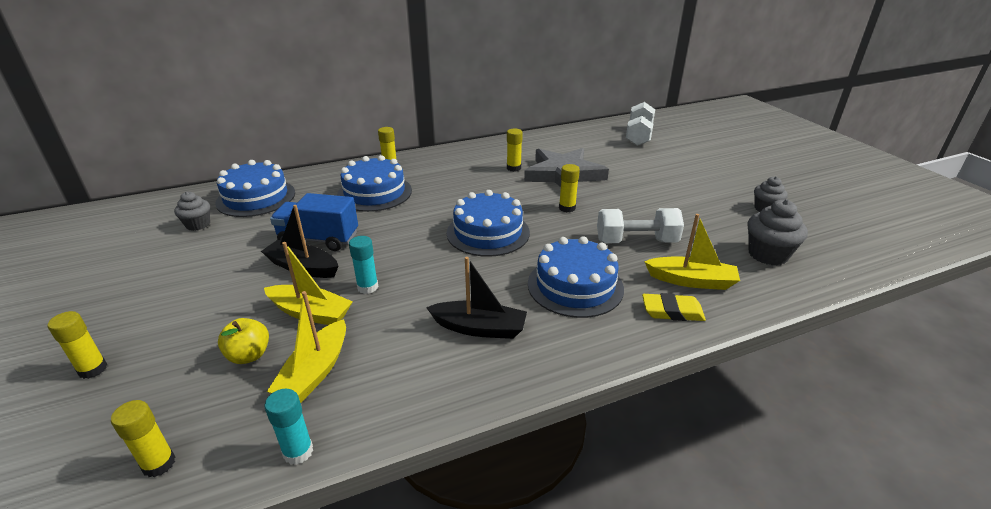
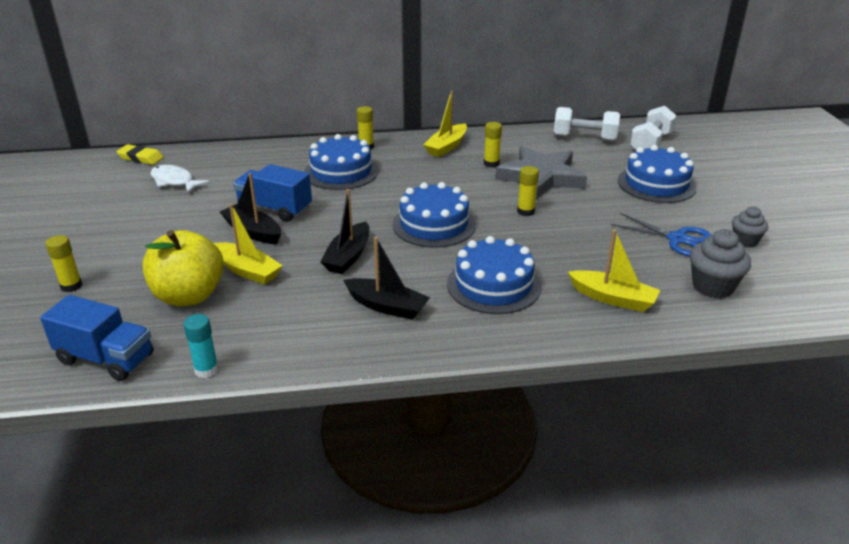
camera: 15 degrees right, 0 degrees up
(159, 464) = (106, 359): yellow glue stick -> blue truck
(198, 225) = (174, 181): grey cupcake -> white fish
(249, 355) = (189, 296): yellow apple -> yellow apple, size x1.94
(256, 198) = (231, 163): blue cake -> blue cake (656, 184)
(315, 372) = (237, 317): yellow boat -> yellow boat (446, 147)
(367, 287) = (303, 257): turquoise glue stick -> none
(416, 279) = (348, 256): none -> black boat
(636, 241) = (579, 254): white dumbbell -> white dumbbell (584, 138)
(672, 311) = (575, 322): yellow eraser -> yellow eraser (141, 158)
(710, 215) = (677, 239): none -> blue scissors

